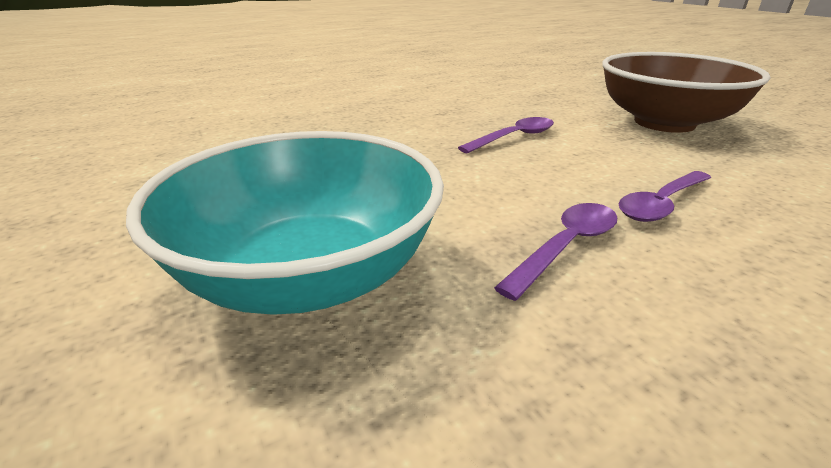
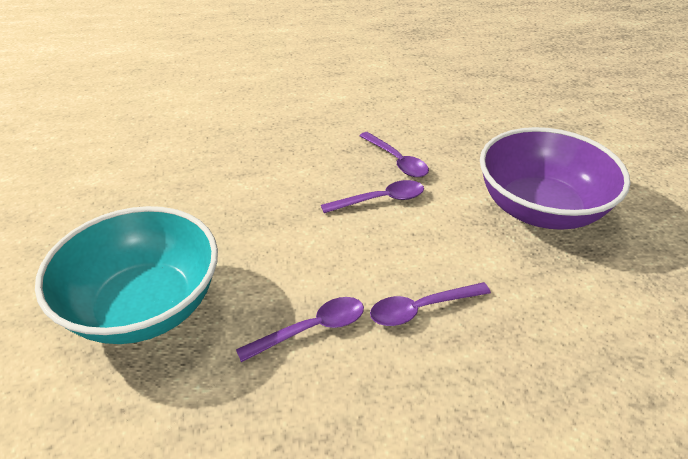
camera: 20 degrees right, 10 degrees up
(498, 113) = (397, 161): none -> purple spoon
(664, 123) = (540, 209): brown bowl -> purple bowl

